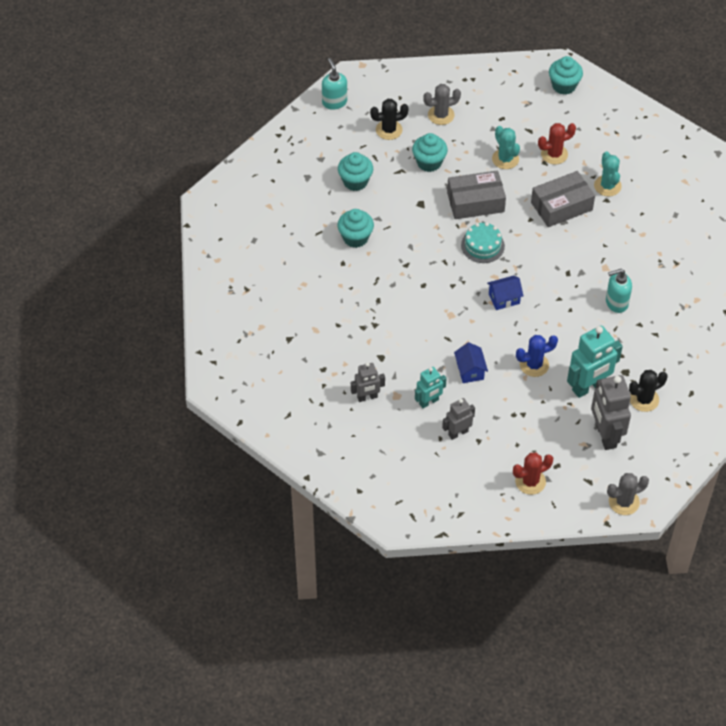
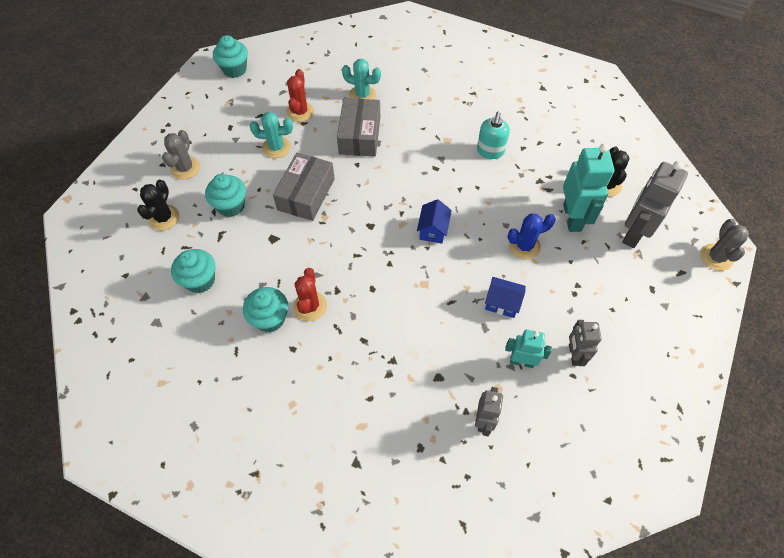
camera: 60 degrees left, 5 degrees up
(334, 102) = (87, 246): turquoise soap dispenser -> none
(429, 402) = (521, 361): turquoise robot -> turquoise robot turned 75 degrees counterclockwise
(482, 245) = (360, 215): turquoise cake -> none
(530, 481) = (663, 321): red cactus -> red cactus (310, 306)
(534, 365) = (524, 246): blue cactus -> blue cactus turned 60 degrees clockwise
(605, 435) = (633, 233): grey robot -> grey robot turned 105 degrees clockwise

